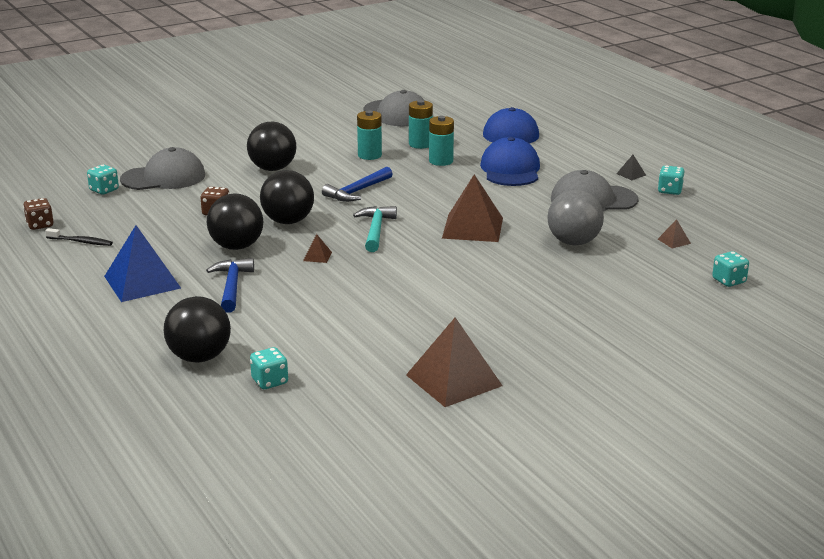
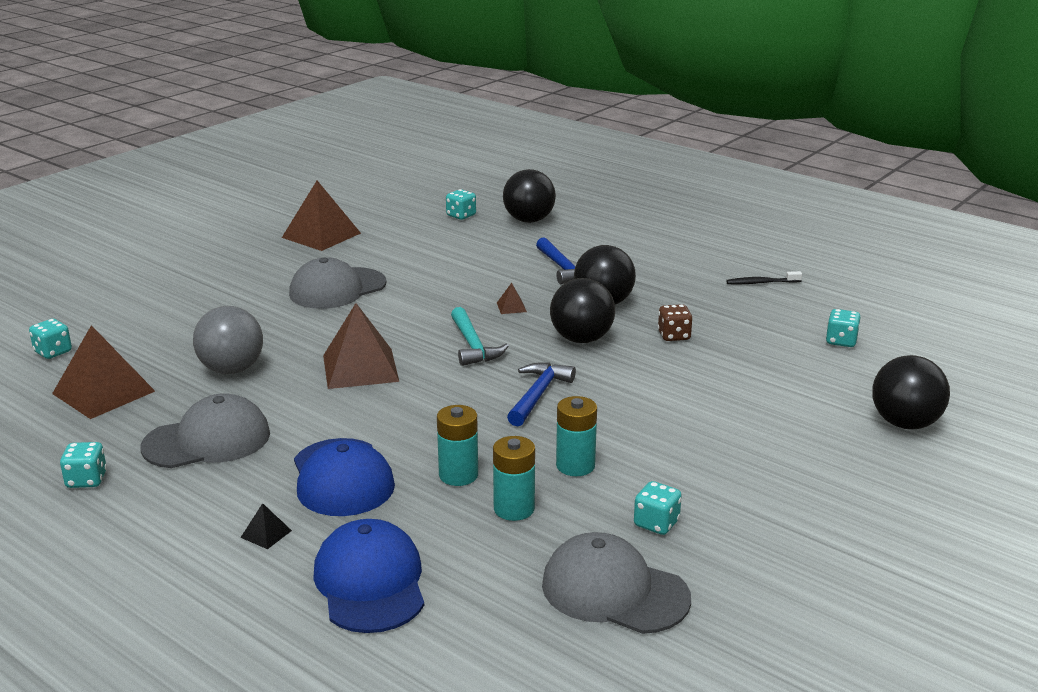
camera: 160 degrees right, 0 degrees up
(40, 225) = (831, 291): brown dice -> none
(142, 282) = (648, 260): blue pyramid -> none
(163, 177) = (803, 371): grey cap -> grey cap (337, 289)
(272, 169) = (686, 412): black ball -> black ball (905, 423)
(351, 129) = (656, 523): none -> turquoise dice
(631, 174) = (144, 505): black pyramid -> black pyramid (266, 534)
(674, 241) = (103, 392): brown pyramid -> brown pyramid, size x2.42

